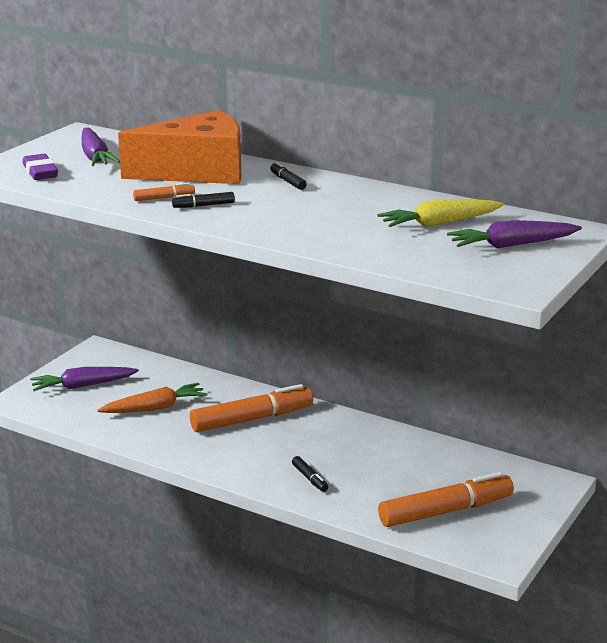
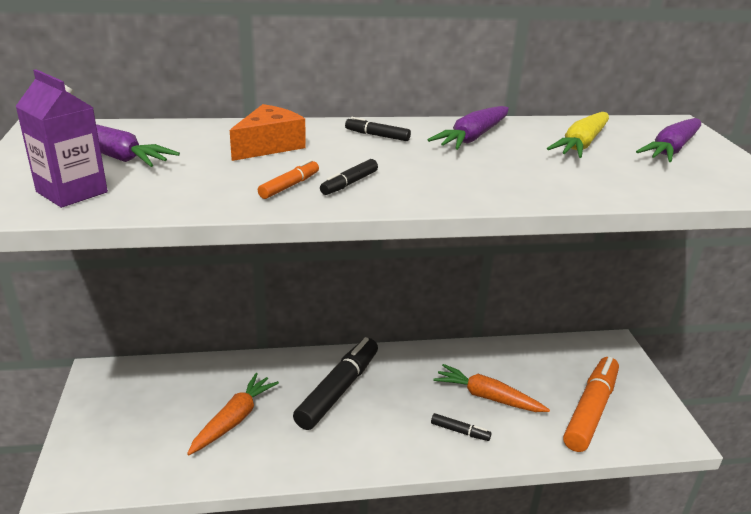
camera: 40 degrees left, 5 degrees up
(40, 172) = (72, 192): purple eraser -> purple carton
(83, 386) = (127, 427): purple carrot -> purple carrot (472, 137)
(198, 171) = (269, 146): orange cheese -> orange cheese, size x0.53
(252, 419) = (338, 390): orange marker -> black marker
(367, 468) = (487, 397): none -> orange carrot

